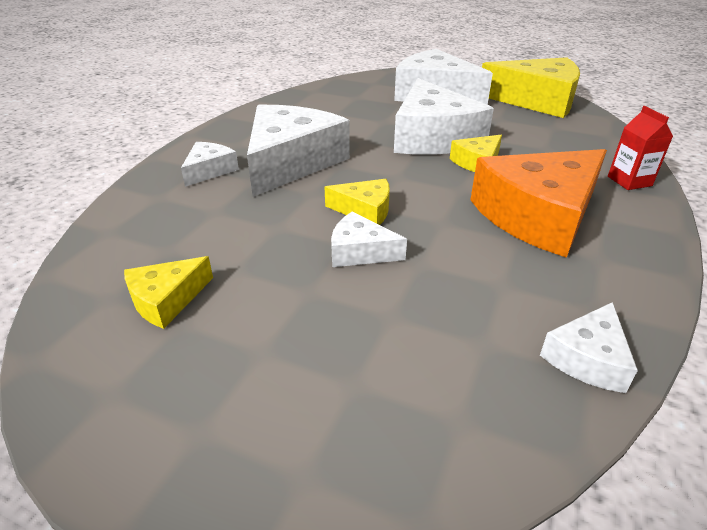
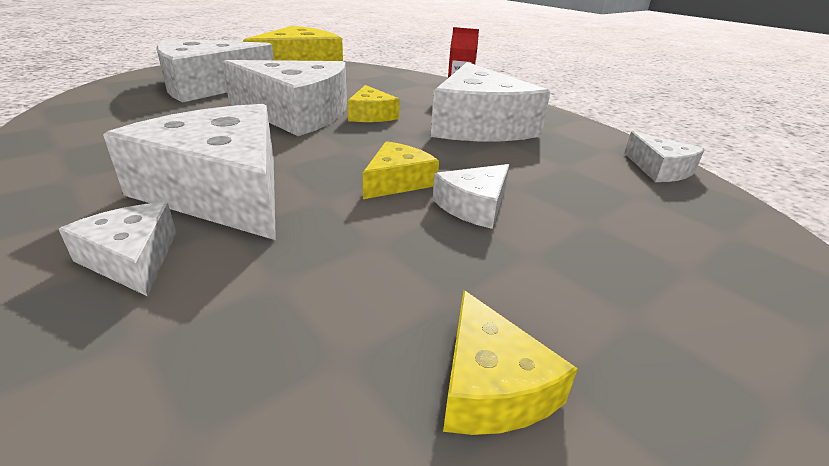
camera: 65 degrees left, 5 degrees down
(538, 215) = (478, 125): orange cheese -> white cheese

